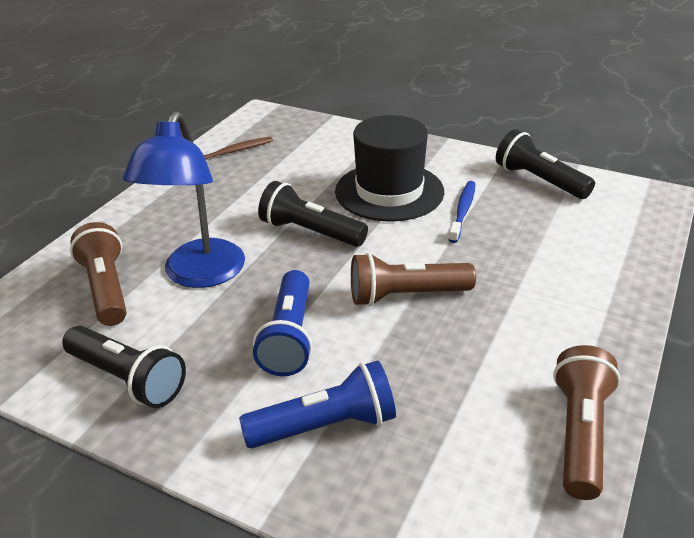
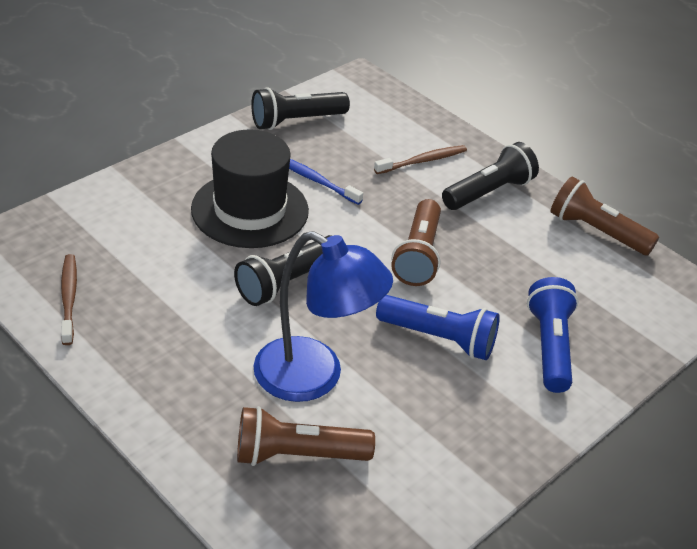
camera: 75 degrees left, 5 degrees up
(128, 379) = (449, 456): black flashlight -> black flashlight (489, 192)
(564, 264) = (423, 161): none -> brown toothbrush

